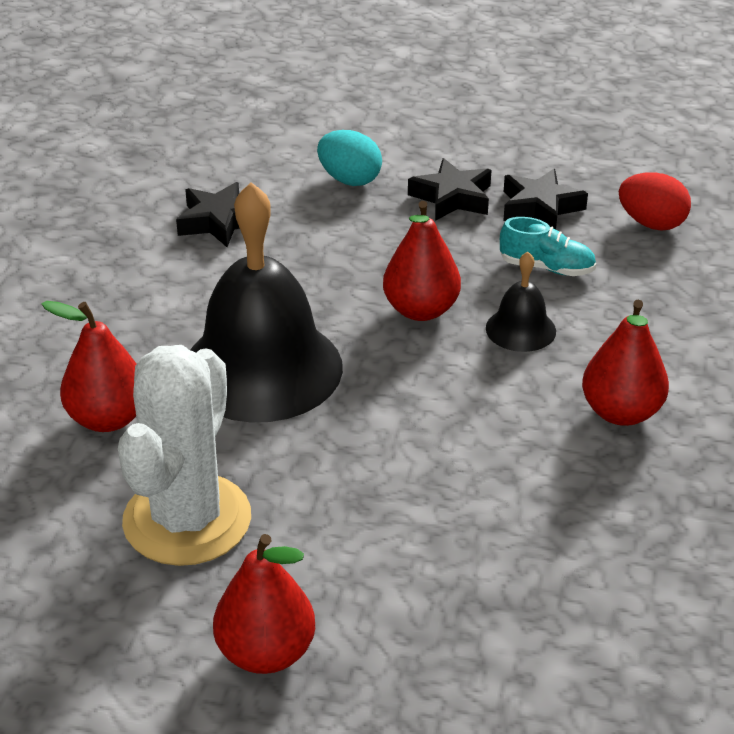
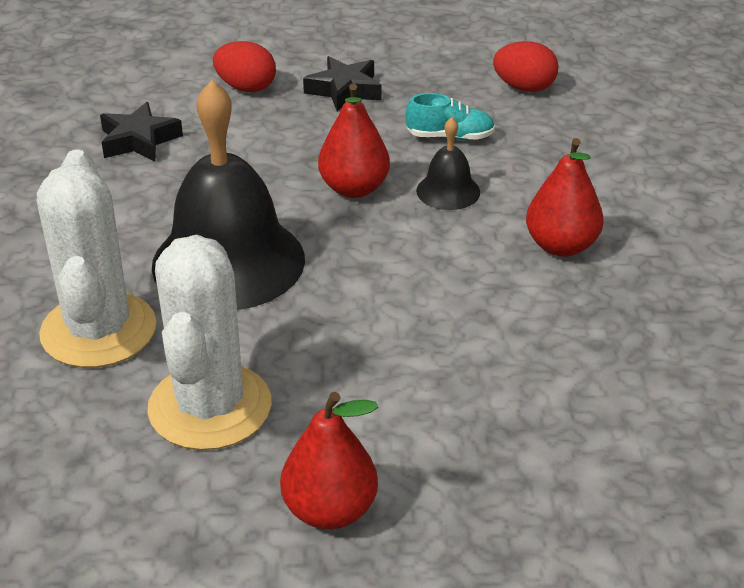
camera: 15 degrees left, 0 degrees up
(108, 419) = (98, 330): red pear -> white cactus
(349, 180) = (246, 88): turquoise egg -> red egg
(540, 207) = (424, 87): black star -> none

